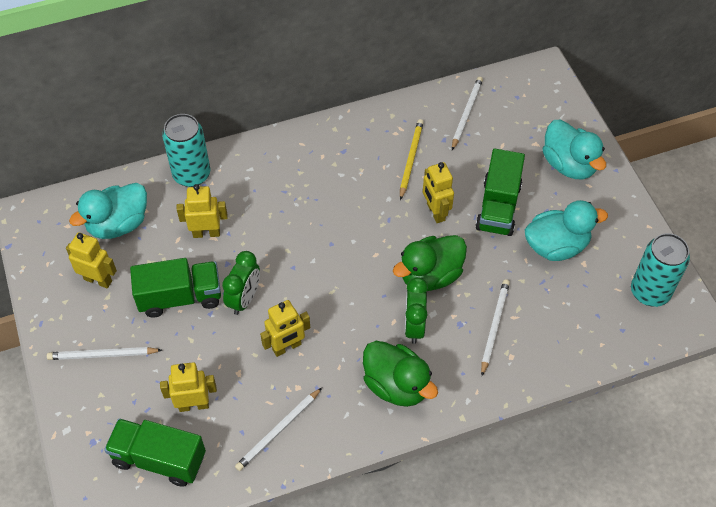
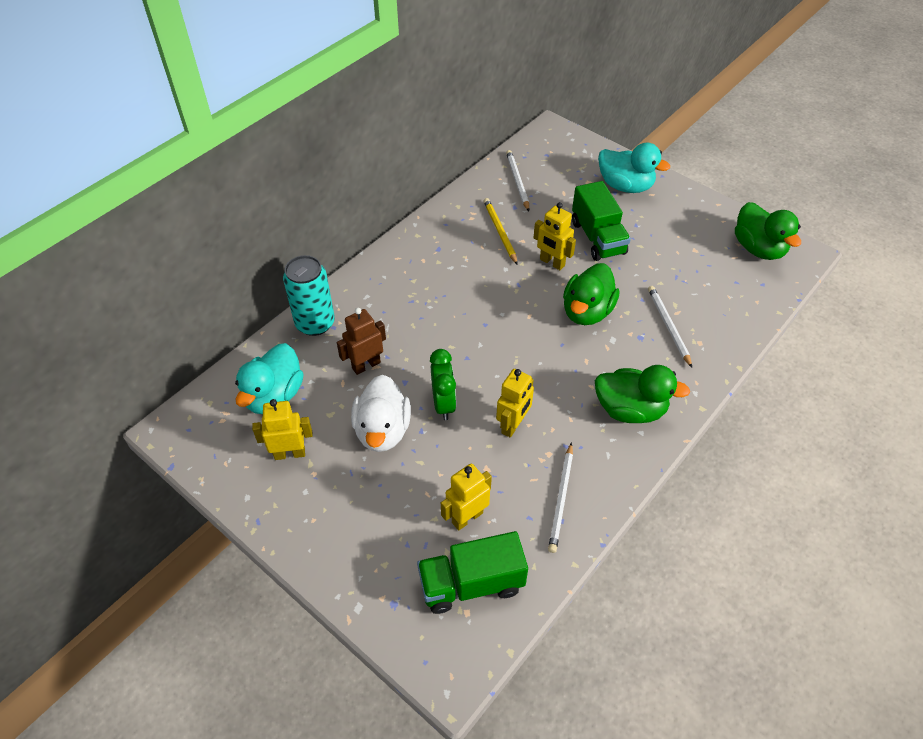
camera: 30 degrees left, 5 degrees down
(102, 355) = (344, 518): white pencil -> none
(180, 297) = (382, 430): green truck -> white duck
(206, 233) = (366, 365): yellow robot -> brown robot
(414, 326) = (606, 356): green clock -> none
(556, 246) = (665, 247): turquoise duck -> none
(650, 292) = (758, 248): turquoise can -> green duck

